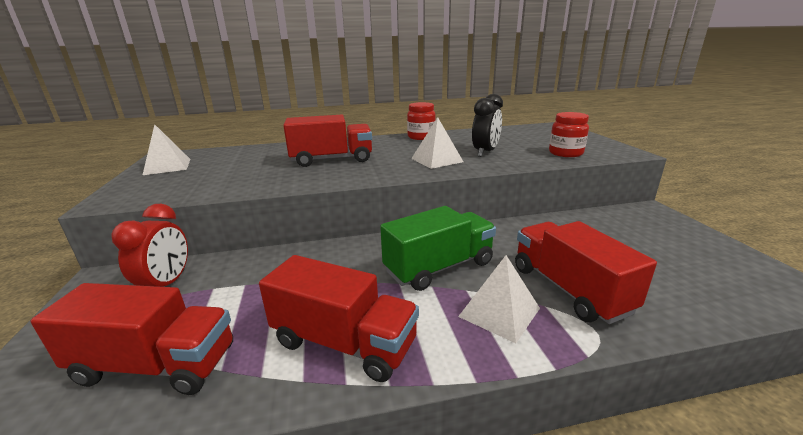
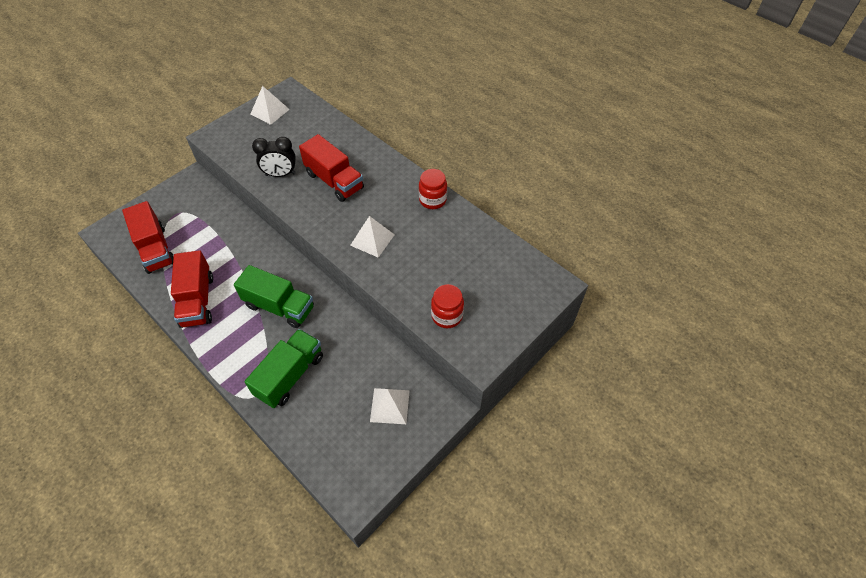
camera: 55 degrees right, 30 degrees up
(167, 284) = (201, 205): red clock -> none
(485, 152) = (413, 261): black clock -> black clock (280, 174)
(499, 312) = (250, 350): white pyramid -> white pyramid (389, 406)
(569, 289) = (290, 375): red truck -> green truck

